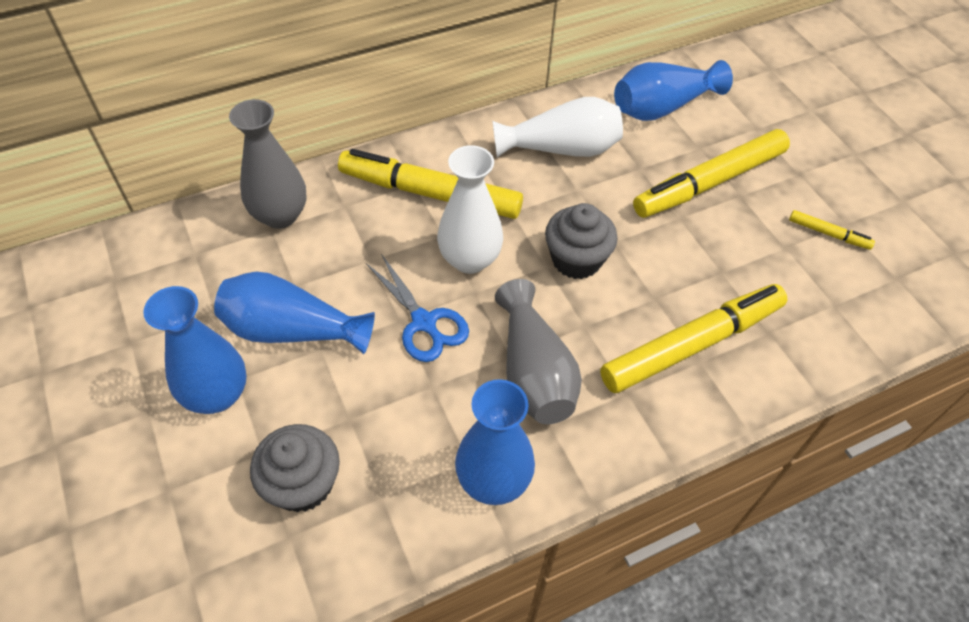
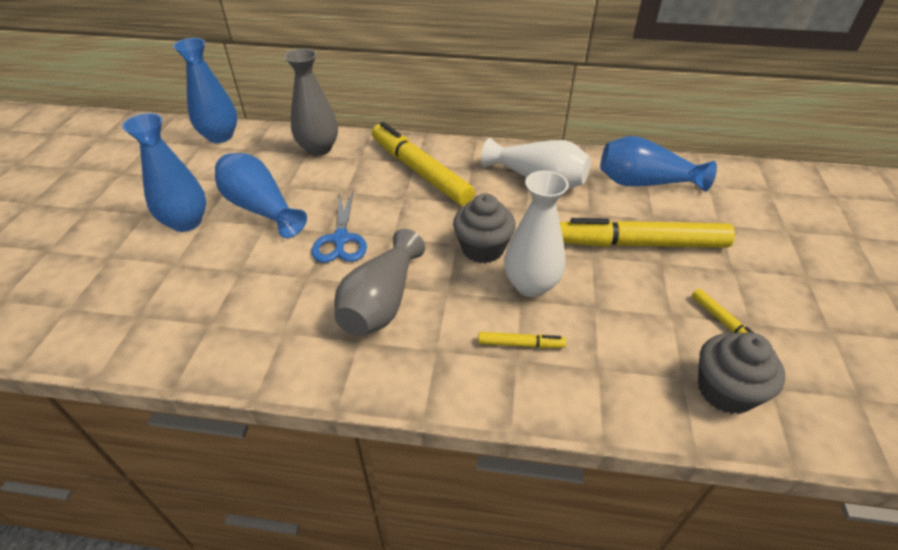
camera: 35 degrees right, 10 degrees down
(302, 484) = (176, 291): grey cupcake -> grey cupcake (725, 390)
(470, 259) = (407, 217): white vase -> white vase (531, 285)
(493, 480) = (285, 354): blue vase -> blue vase (220, 136)
(692, 345) = (520, 344): yellow marker -> yellow marker, size x0.43

